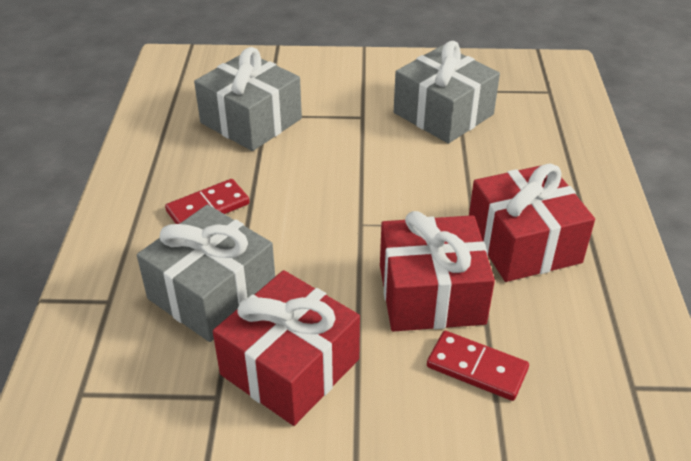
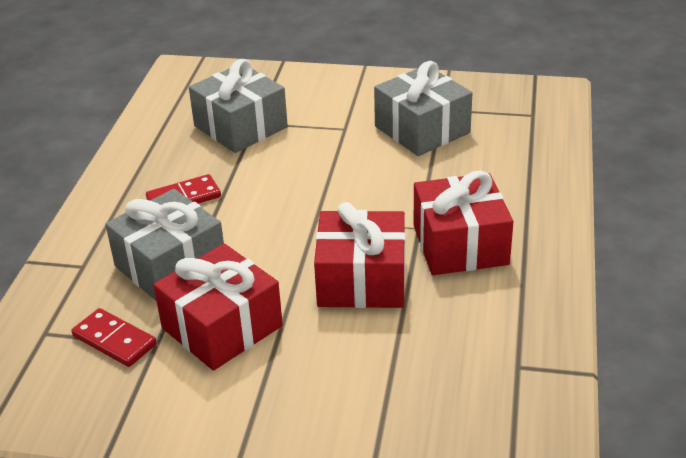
camera: 10 degrees right, 5 degrees down
(477, 368) = (383, 340): red domino -> red domino (114, 340)

